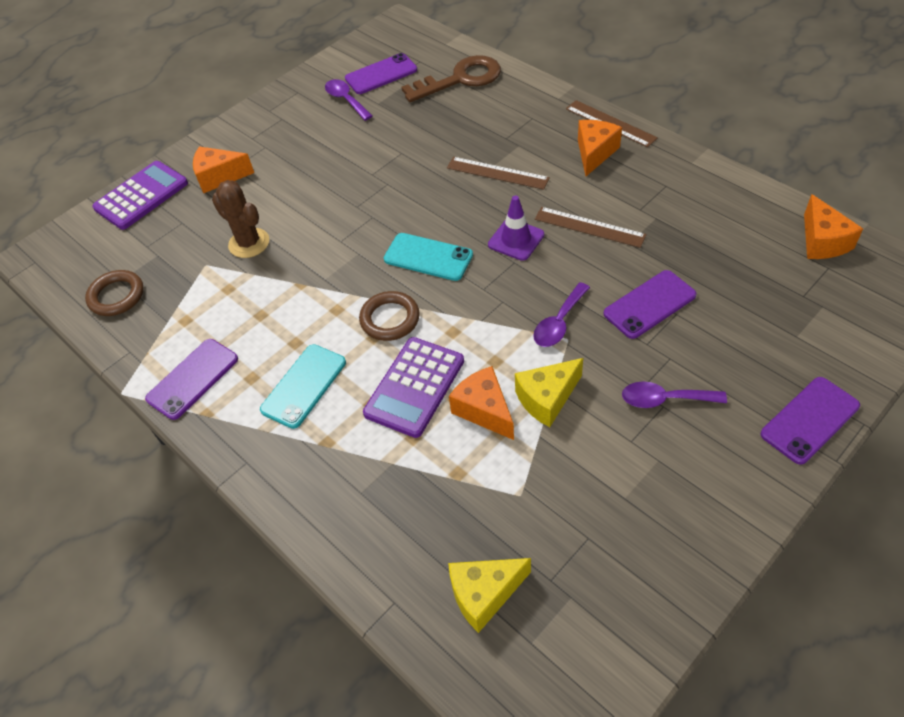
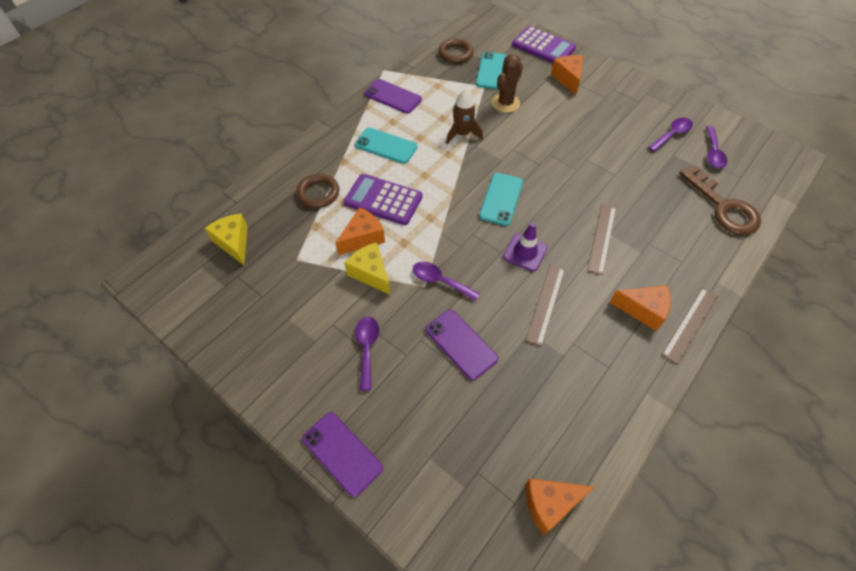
camera: 80 degrees right, 5 degrees up
(174, 254) = (492, 71): none -> turquoise phone
(300, 293) = (462, 134): none -> brown rocket
(381, 74) = (713, 153): purple phone -> purple spoon
(390, 319) = (441, 182): brown ring -> brown ring (318, 193)

